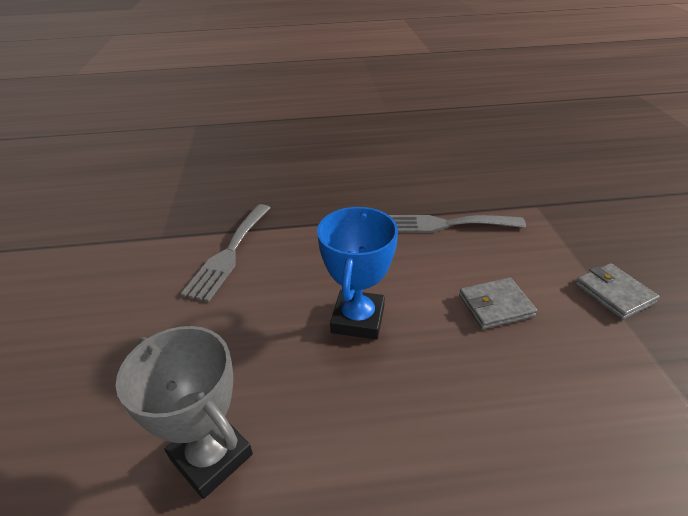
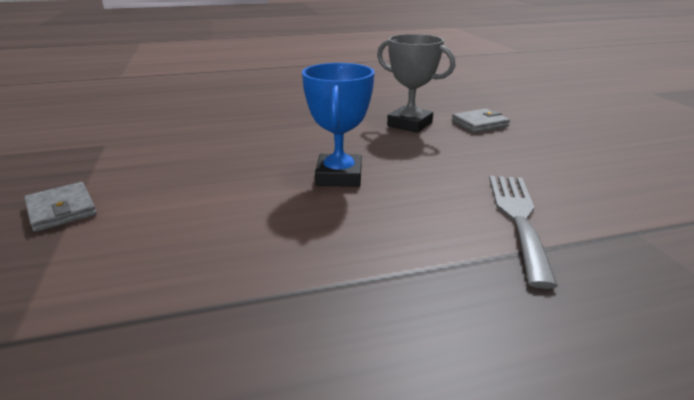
camera: 170 degrees right, 10 degrees down
(444, 224) = (220, 281): grey fork -> none
(495, 306) = (202, 193): grey wallet -> grey wallet (479, 124)

